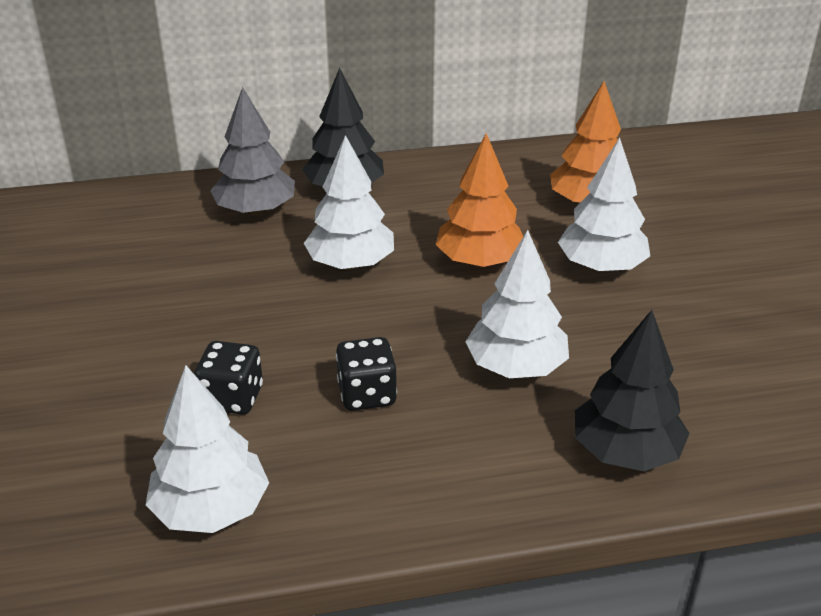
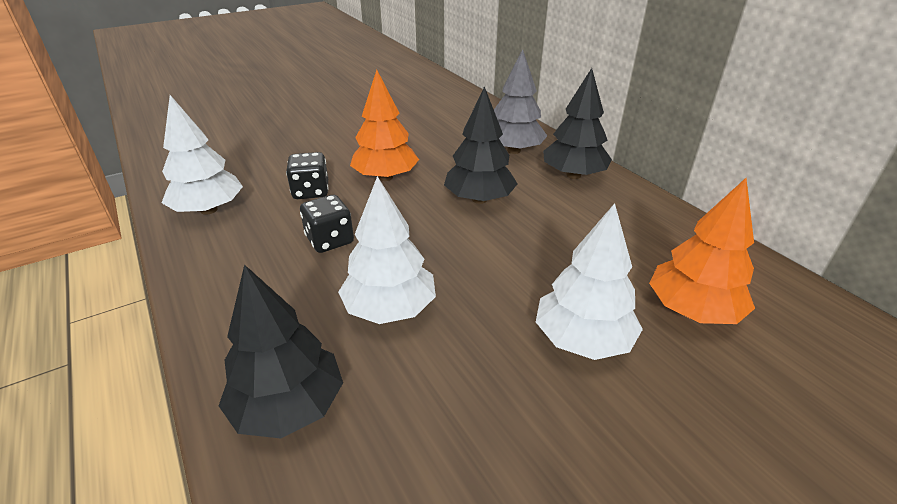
camera: 70 degrees right, 0 degrees up
(350, 264) = (479, 199): white tree -> black tree
(479, 261) = (529, 258): orange tree -> orange tree (386, 177)

